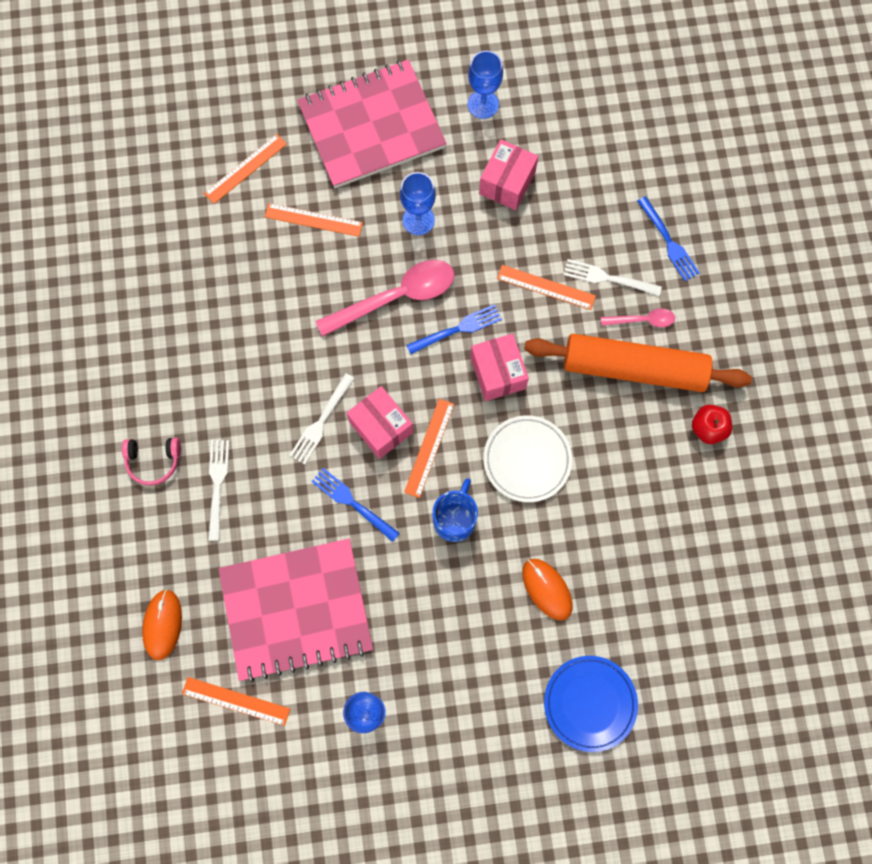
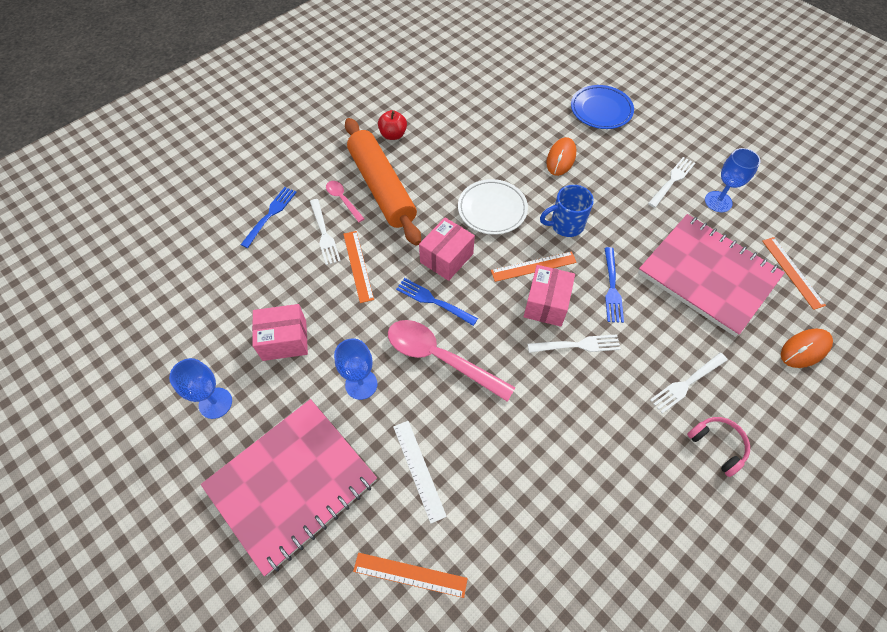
camera: 125 degrees left, 15 degrees down
(313, 220) = (419, 470): orange ruler -> white ruler
(371, 126) = (292, 484): pink notebook -> pink notebook turned 75 degrees counterclockwise
(429, 688) = (672, 180): none -> white fork

